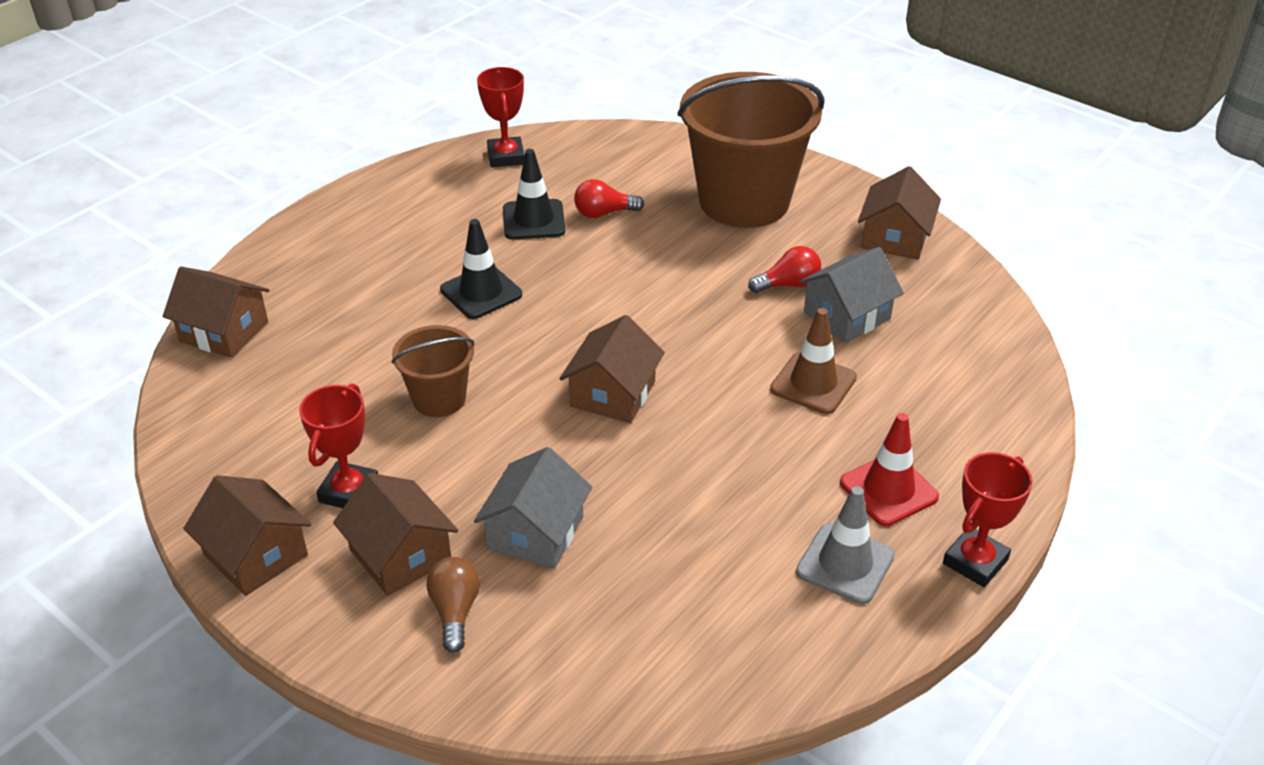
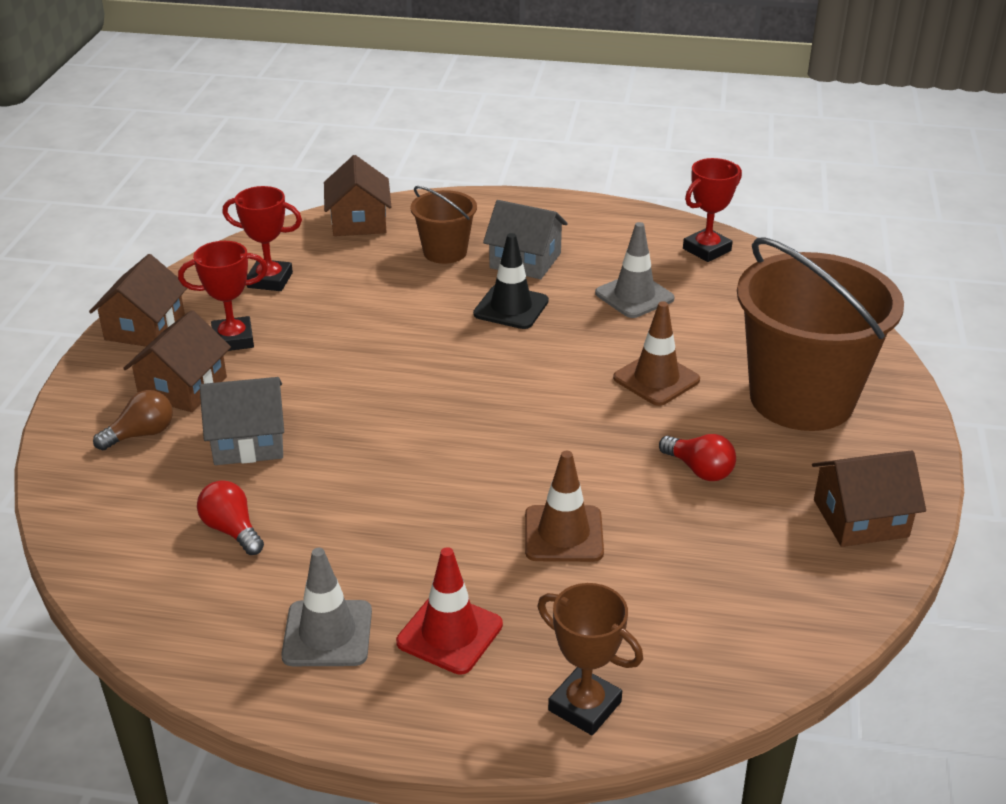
camera: 60 degrees right, 5 degrees down
(439, 399) = (364, 338): brown bucket -> brown bucket (445, 252)
(533, 220) = (634, 296): black traffic cone -> grey traffic cone
(604, 213) = (686, 327): red light bulb -> red light bulb (232, 530)
(613, 394) = (444, 420): brown house -> none
(659, 257) = (656, 379): none -> brown traffic cone
(847, 315) = (690, 524): grey house -> grey house (525, 260)
(975, 562) = (390, 728): red trophy -> red trophy (270, 280)
(1006, 447) = (585, 706): none -> brown trophy

